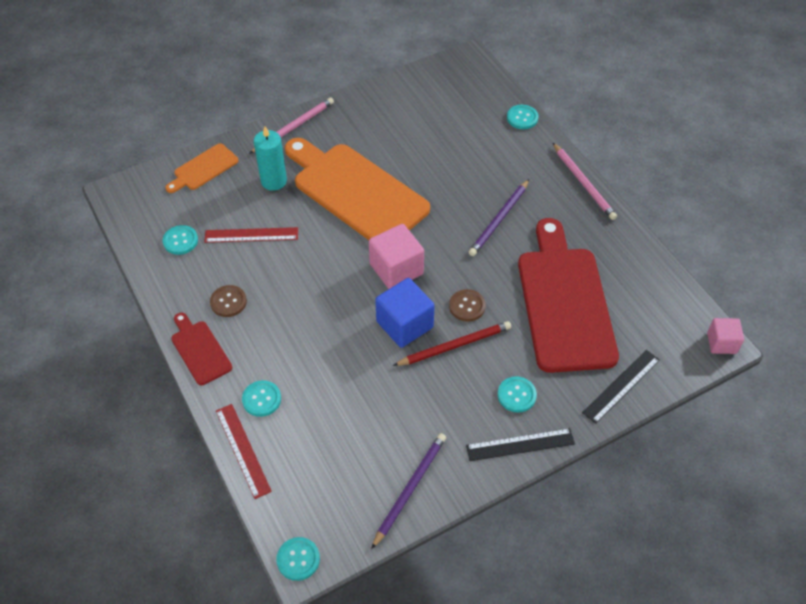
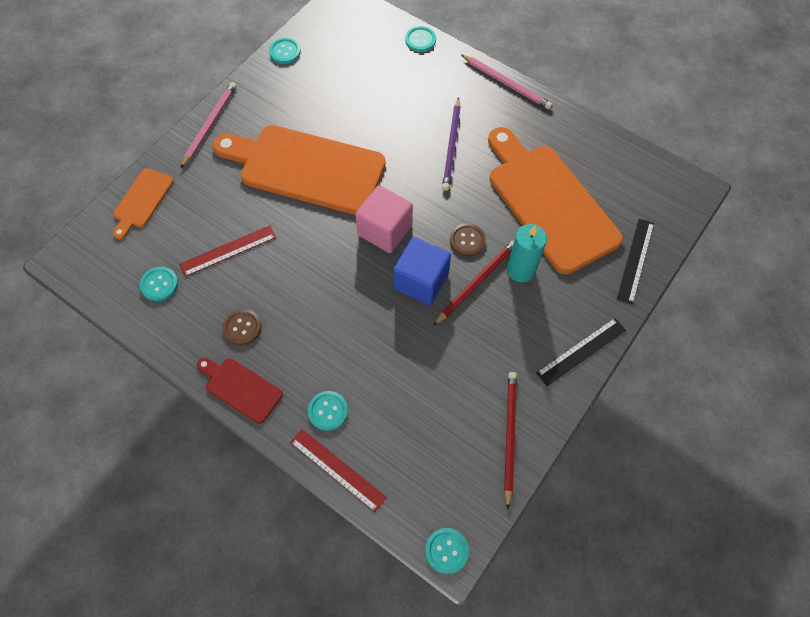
camera: 25 degrees left, 10 degrees up
(274, 181) = (220, 187): turquoise candle -> turquoise candle (521, 270)
(410, 489) = (509, 436): purple pencil -> red pencil
(516, 395) = (554, 306): turquoise button -> turquoise button (285, 52)
(565, 302) = (549, 202): red cutting board -> orange cutting board
(721, 343) = (694, 187): pink cube -> none

